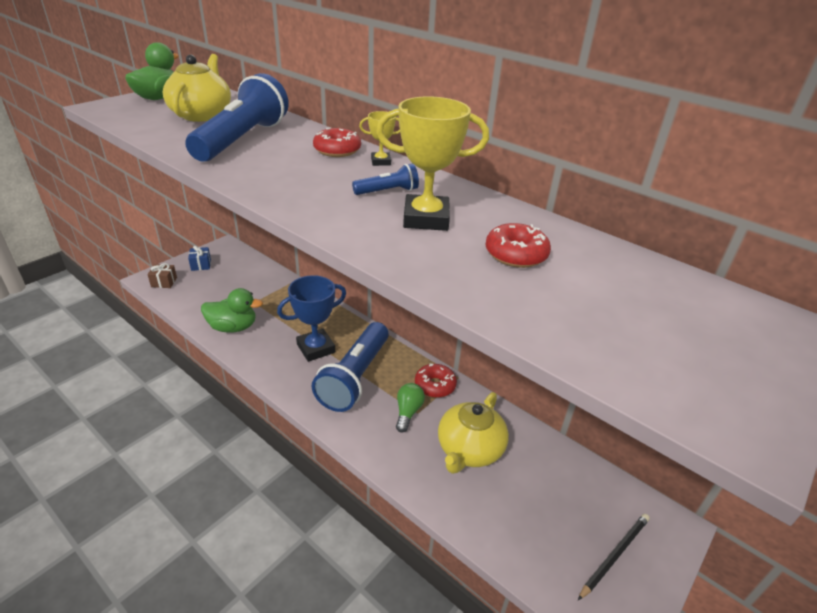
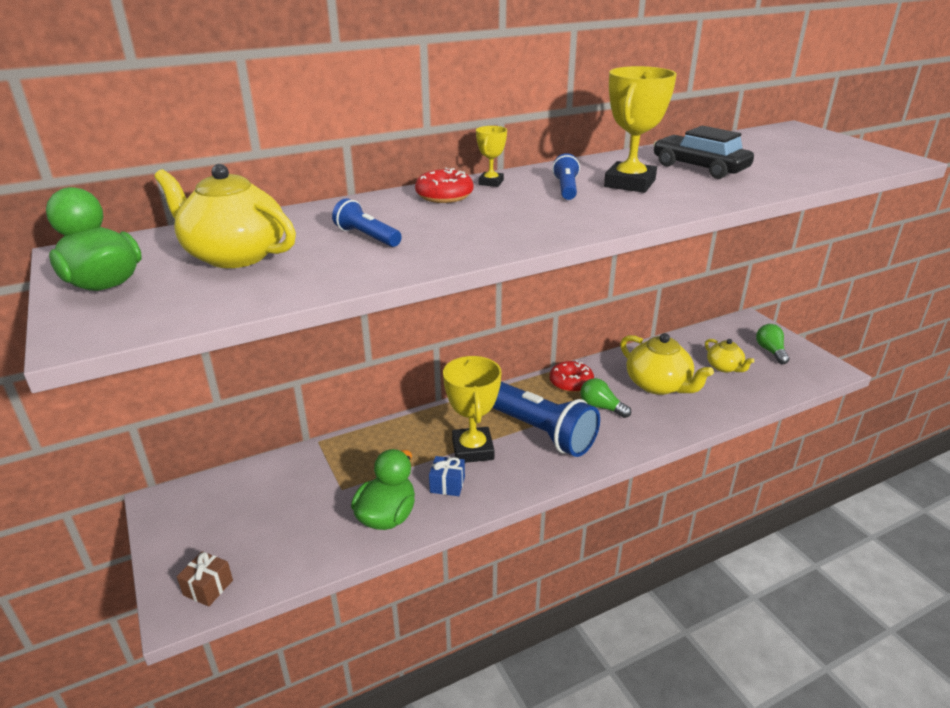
camera: 65 degrees left, 5 degrees down
(201, 265) = (193, 536): blue gift -> blue gift (447, 485)
(243, 140) = (367, 237): blue flashlight -> blue flashlight, size x0.44
(316, 348) = (472, 449): blue trophy -> yellow trophy
(516, 254) = (700, 167): red donut -> black car
(542, 506) = (724, 367): none -> yellow teapot
(615, 555) = (770, 351): black pencil -> green light bulb

